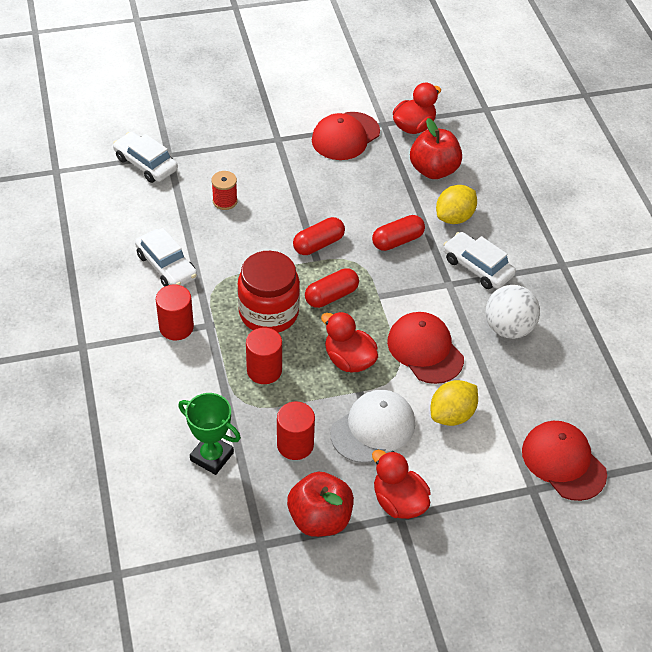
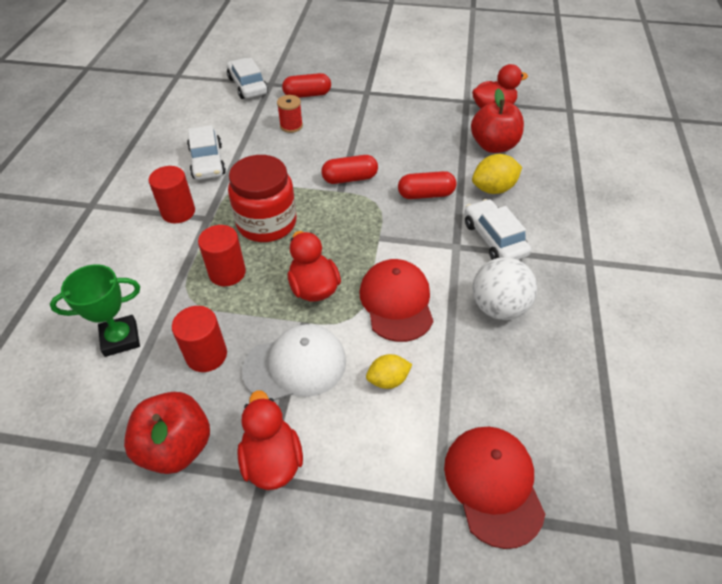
camera: 25 degrees right, 0 degrees up
(211, 456) = (120, 339): green trophy -> green trophy turned 75 degrees counterclockwise
(331, 296) = (334, 225): red capsule -> red capsule (307, 95)
(345, 136) = (426, 103): red cap -> none
(452, 415) = (388, 380): yellow lemon -> yellow lemon, size x0.66

